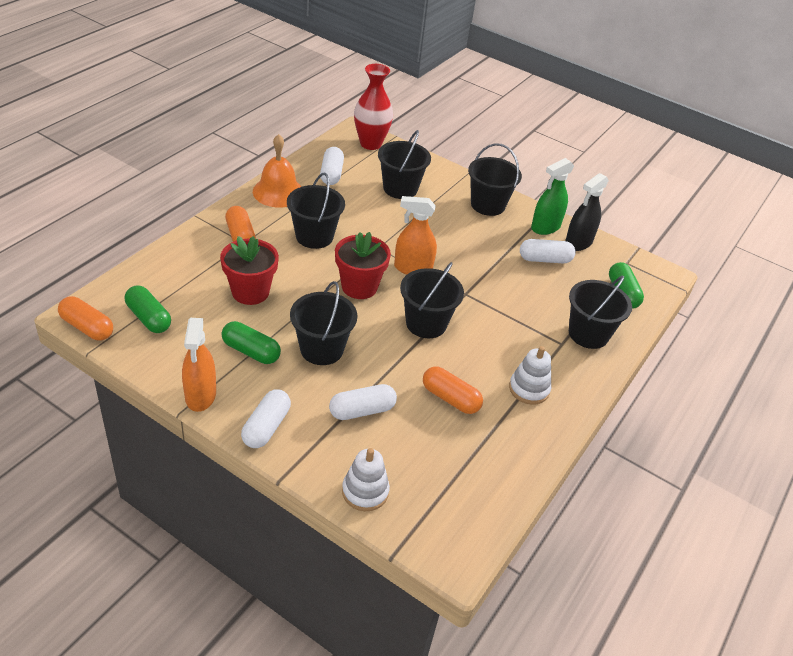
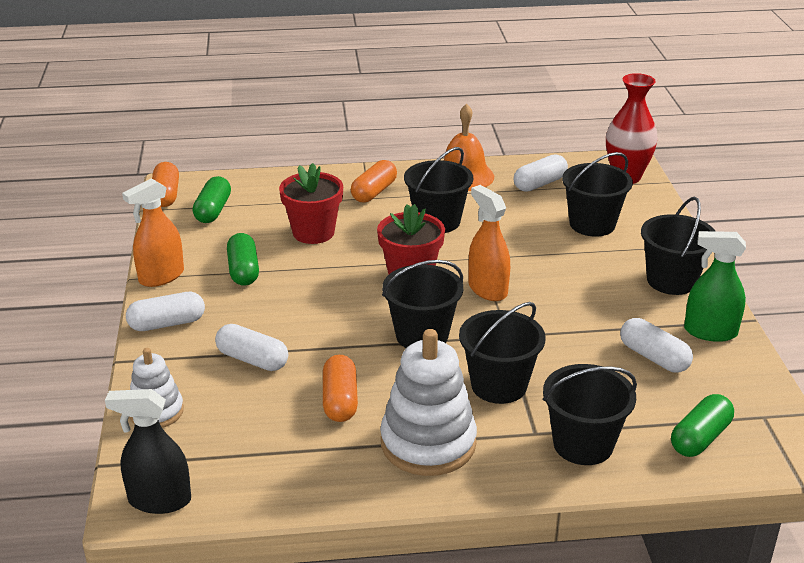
camera: 55 degrees right, 10 degrees down
(321, 349) = (298, 300): black bucket -> black bucket (499, 385)
(529, 389) = (428, 443): white stacking toy -> white stacking toy, size x1.71
(578, 242) = (729, 365): black spray bottle -> black spray bottle (159, 500)

